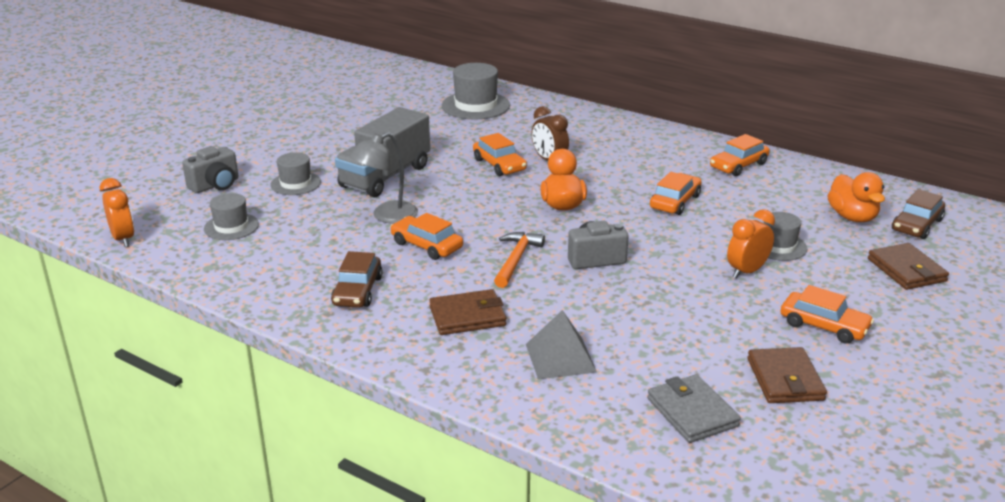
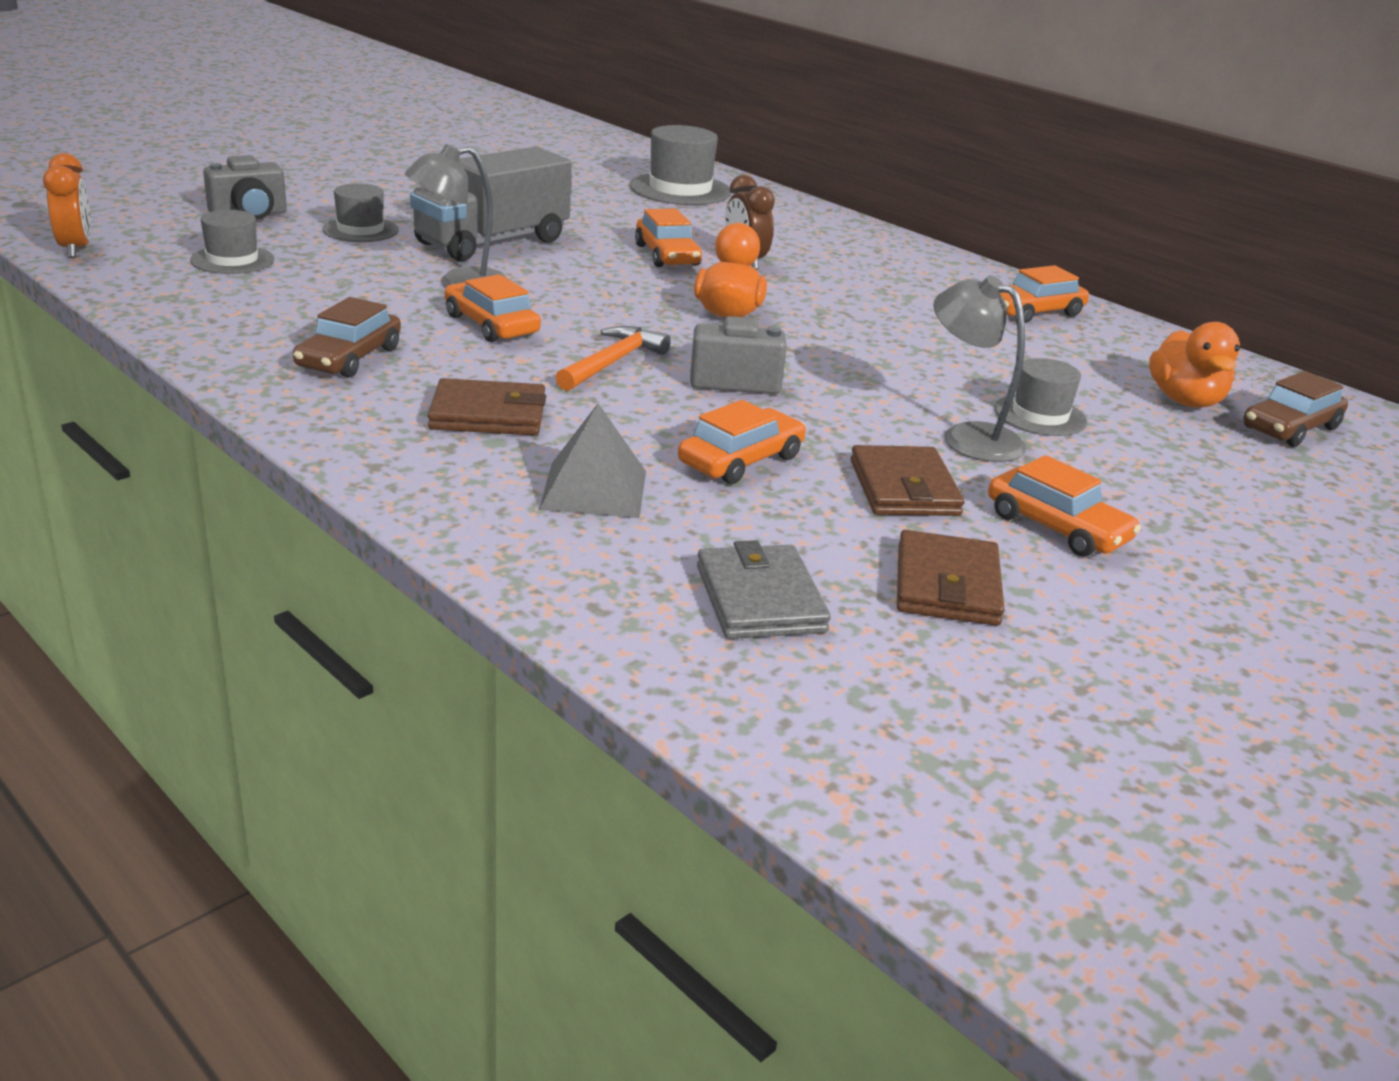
camera: 10 degrees right, 0 degrees up
(675, 202) = (906, 337): orange car -> orange car (741, 460)
(747, 271) = (968, 437): orange clock -> grey lamp
(906, 270) = (1241, 481): brown wallet -> brown wallet (904, 488)

